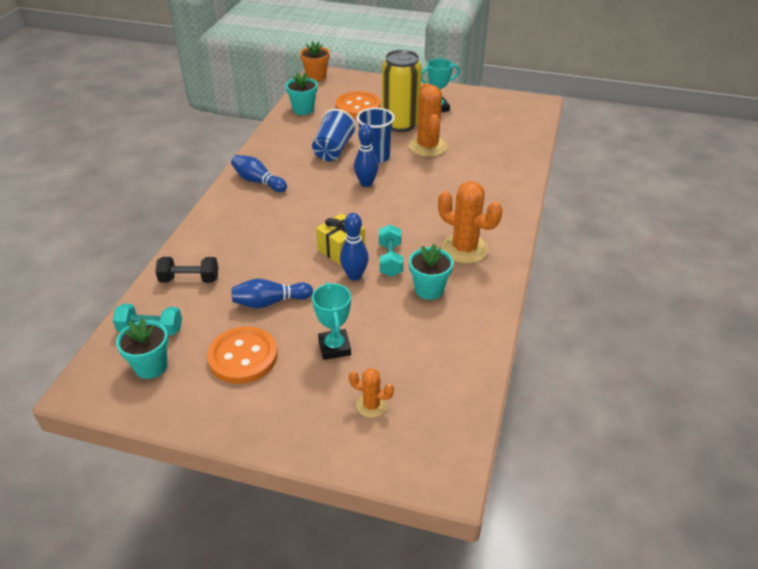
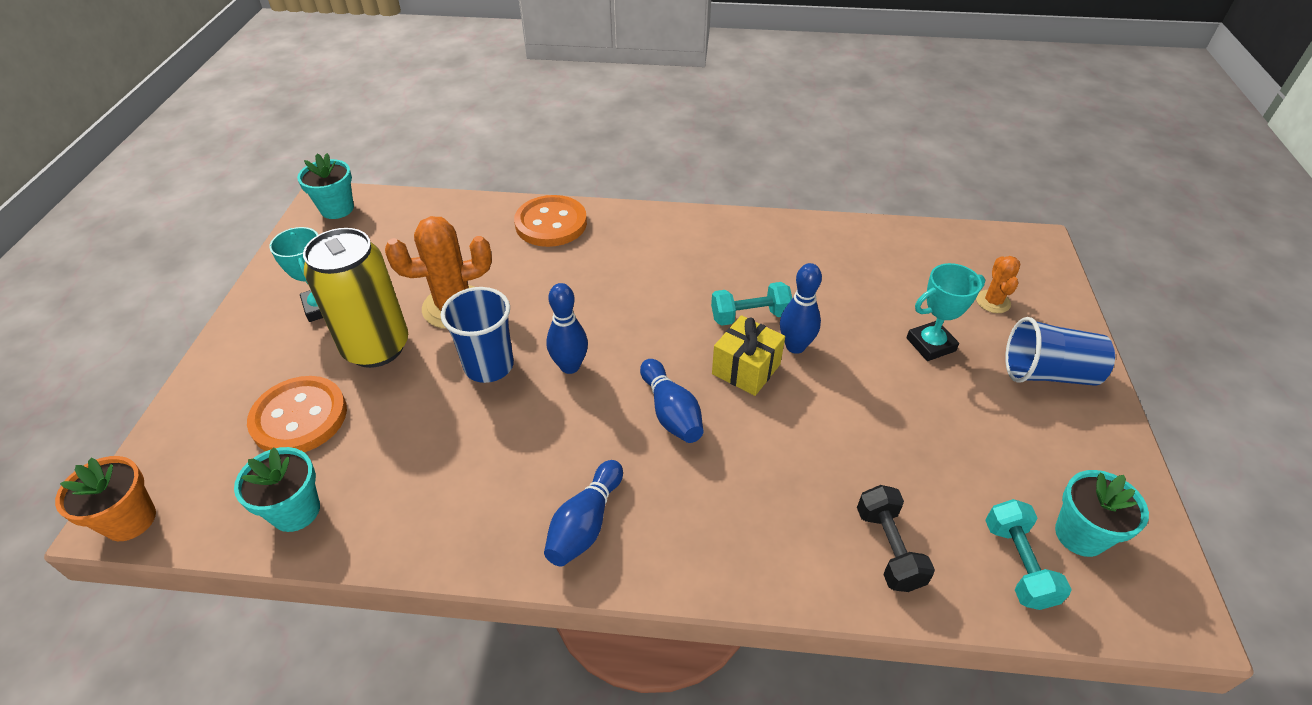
camera: 100 degrees left, 5 degrees up
(243, 357) = (998, 431): orange button -> orange button (551, 223)
(270, 302) = (887, 427): blue bowling pin -> blue bowling pin (671, 412)
(333, 150) = (466, 428): blue cup -> blue cup (1047, 374)
(429, 289) = (792, 276): turquoise flower pot -> turquoise flower pot (337, 209)
(464, 249) = (704, 253): orange cactus -> none

